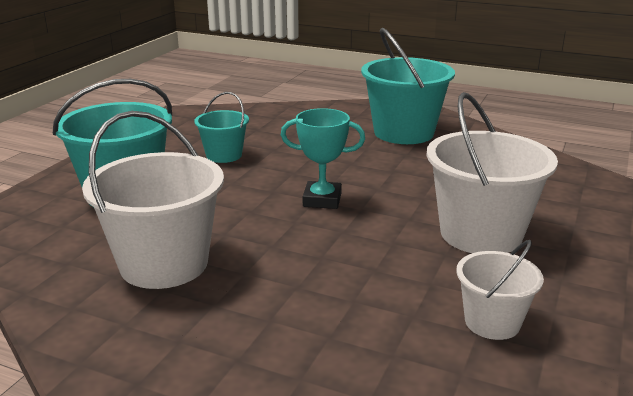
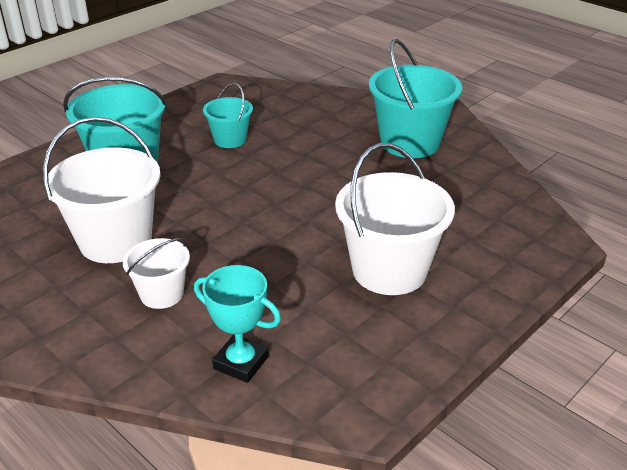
camera: 20 degrees right, 10 degrees up
(322, 200) = (279, 205): turquoise trophy -> turquoise trophy (241, 362)
(492, 322) = (327, 356): white bucket -> white bucket (162, 294)

